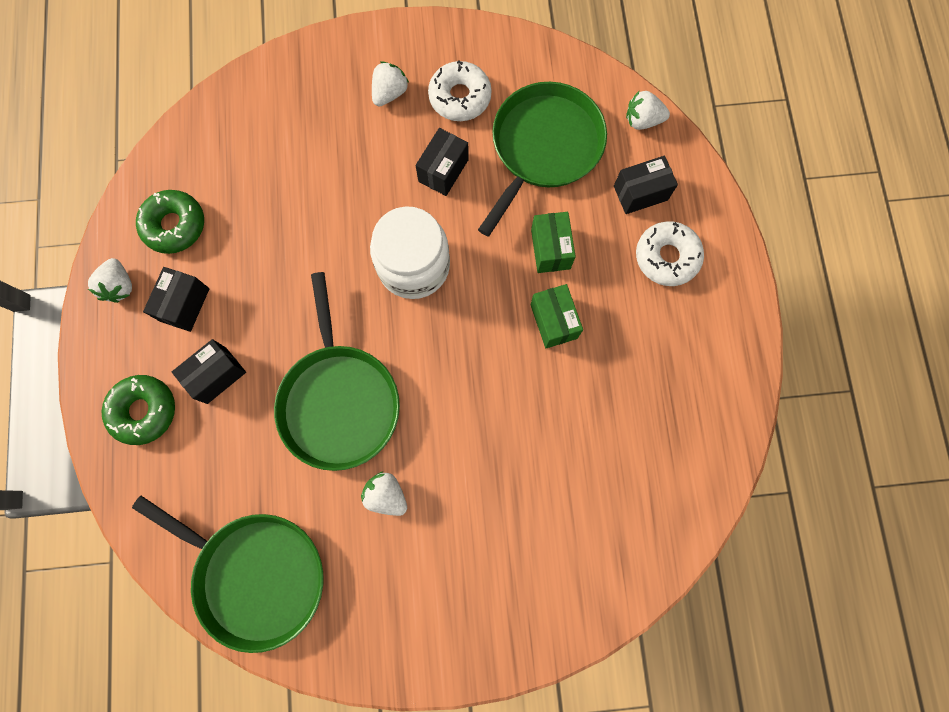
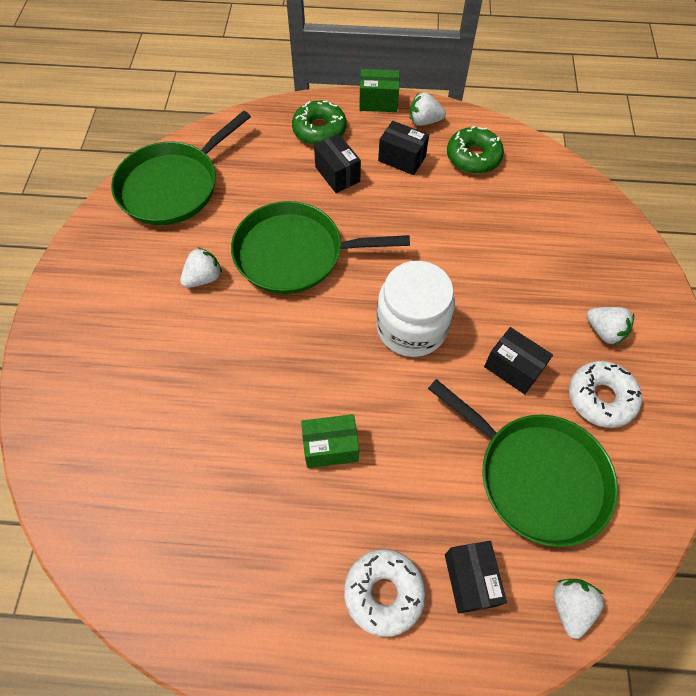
camera: 100 degrees right, 15 degrees down
(550, 249) = (412, 460): green box -> green box (378, 102)

